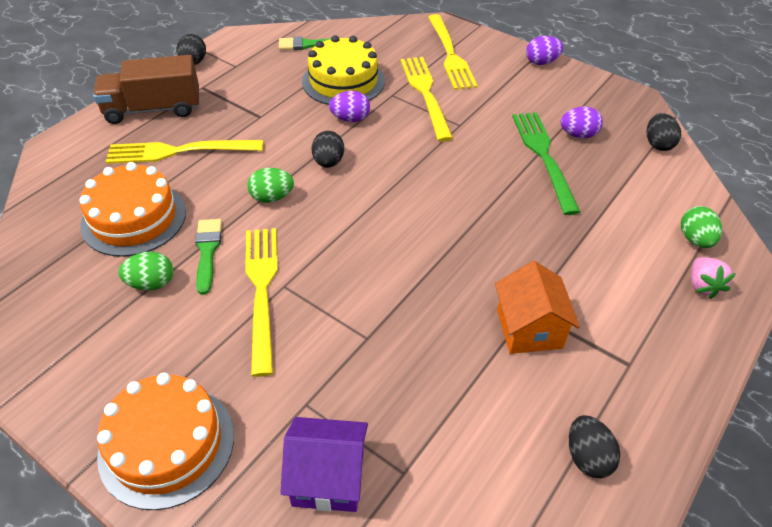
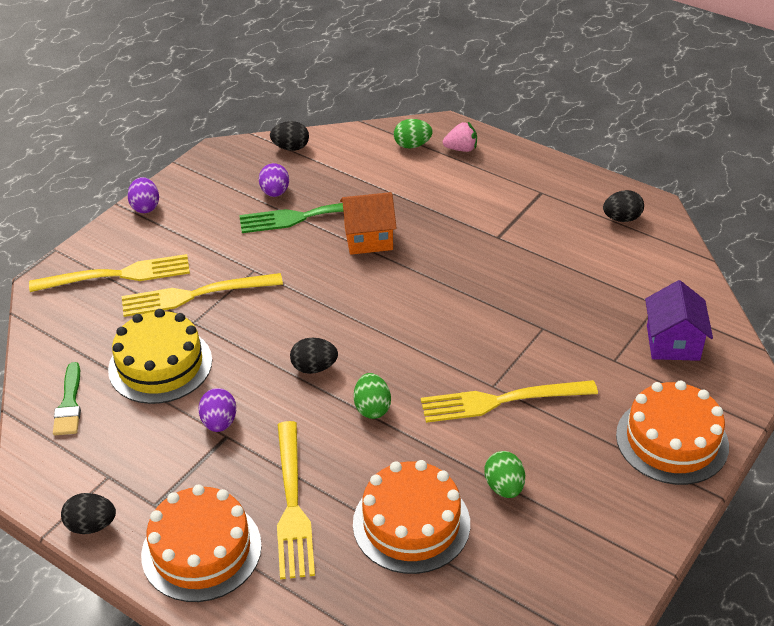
camera: 90 degrees left, 5 degrees down
(153, 109) = (201, 550): brown truck -> orange cake
(207, 251) = (455, 449): green brush -> none
(350, 119) = (237, 354): purple egg -> purple egg (219, 422)
(529, 329) = (517, 238): orange house -> orange house (368, 238)

